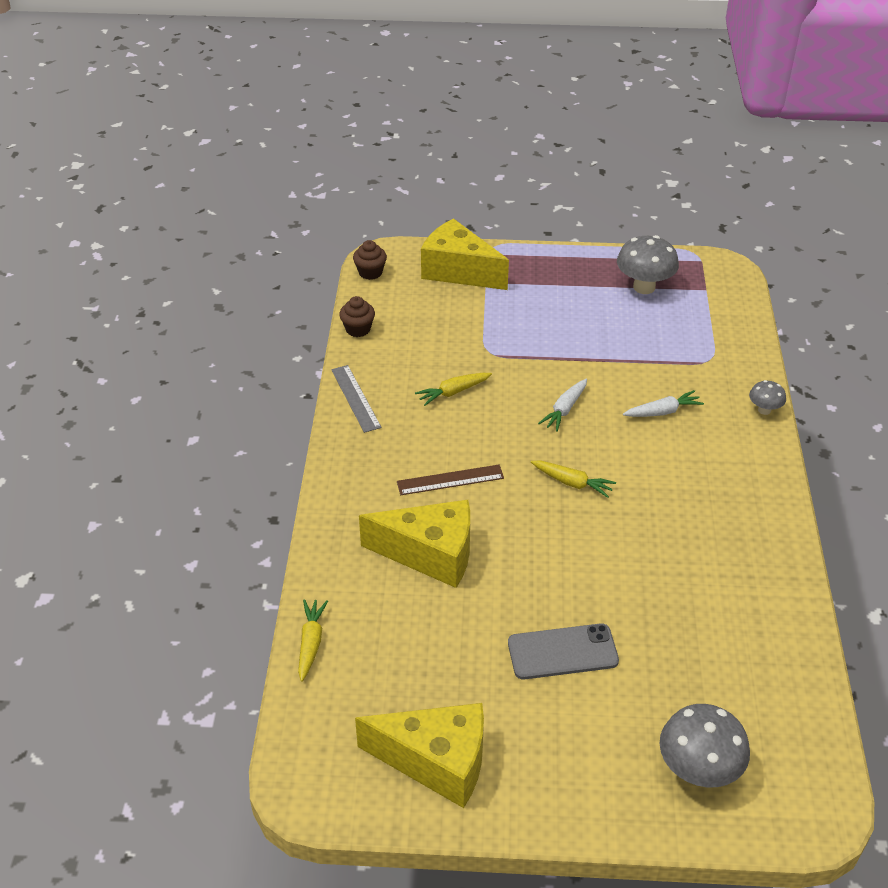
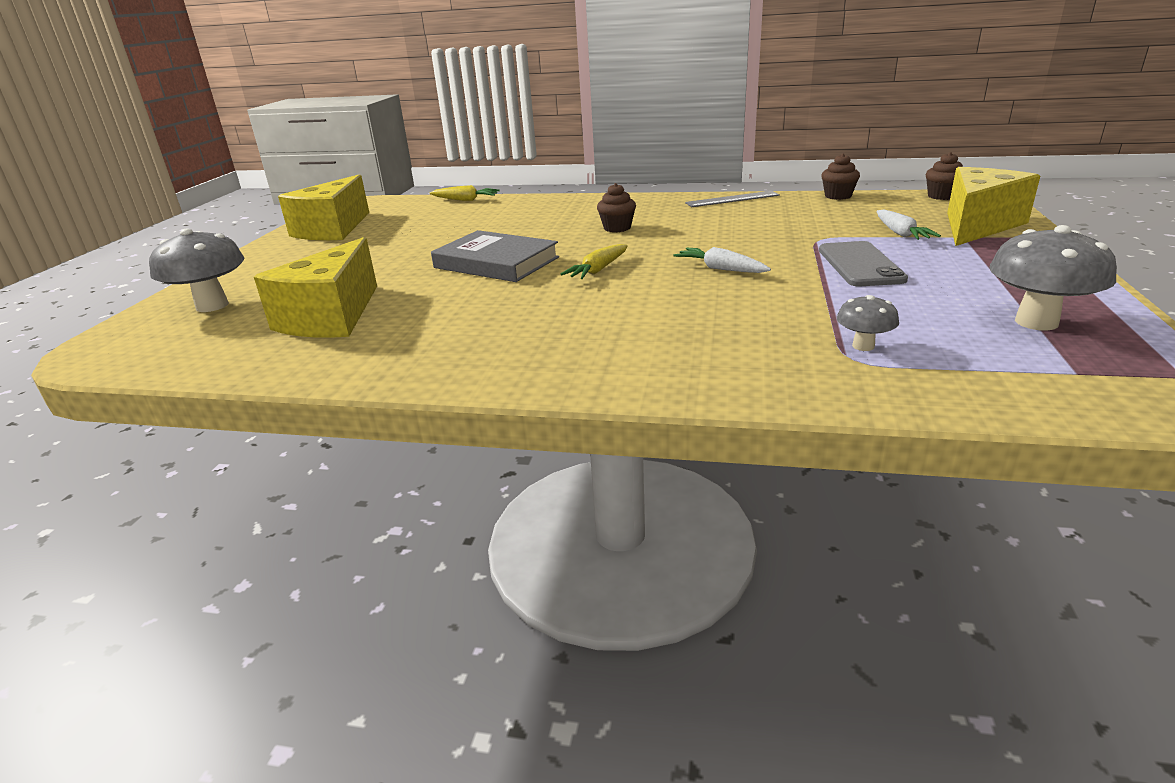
camera: 100 degrees right, 15 degrees down
(430, 554) = (529, 224): yellow cheese -> yellow cheese (332, 317)
(450, 480) = (617, 228): brown ruler -> brown cupcake
(453, 392) = (746, 227): yellow carrot -> none
(557, 559) = (496, 262): none -> grey book
(562, 652) = (388, 263): grey phone -> grey phone (860, 265)
(662, 412) = (719, 318): white carrot -> white carrot (900, 233)
(764, 410) = (728, 392): grey mushroom -> grey mushroom (863, 346)

